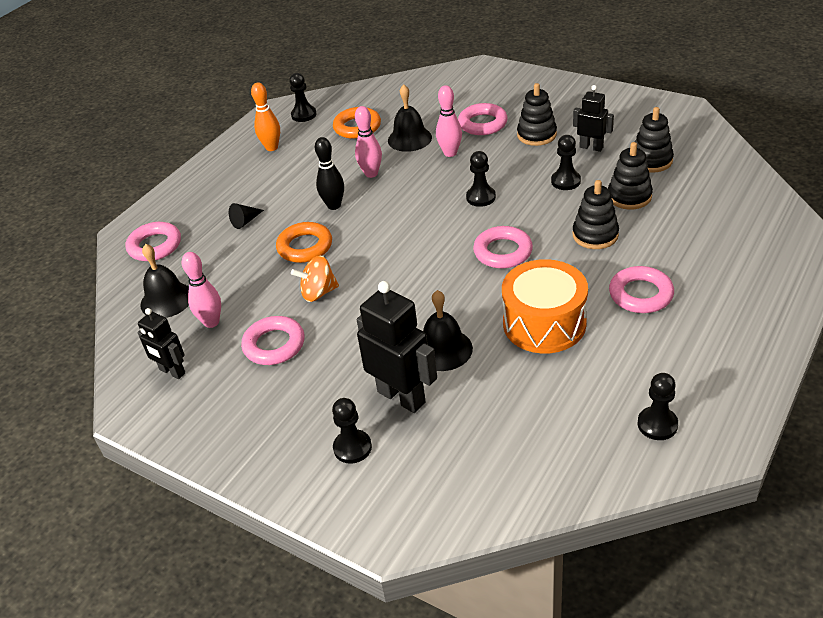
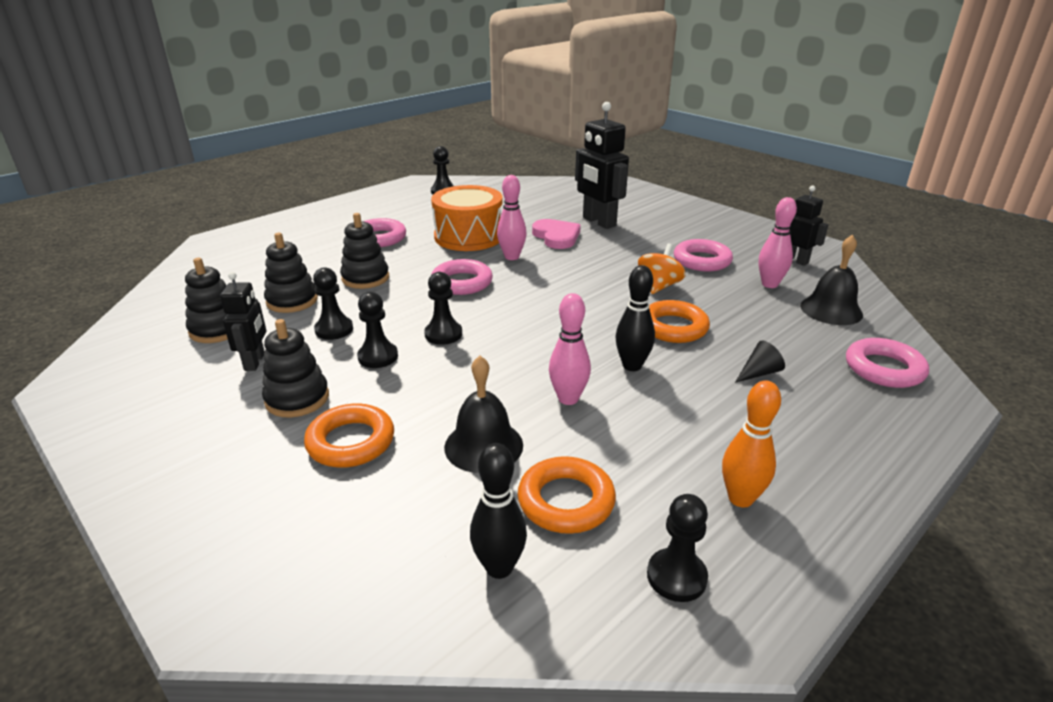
camera: 170 degrees left, 10 degrees down
(318, 293) = (659, 286): orange spinning top -> orange spinning top turned 60 degrees counterclockwise
(352, 448) = (639, 209): black pawn -> black pawn (378, 357)
(378, 100) = (499, 567): none -> black bowling pin
(443, 349) = (556, 237): black bell -> pink heart
(450, 153) = (438, 402): pink bowling pin -> pink bowling pin (512, 257)
(482, 123) = (351, 442): pink ring -> orange ring
(591, 147) = (255, 362): black robot -> black robot turned 135 degrees counterclockwise

